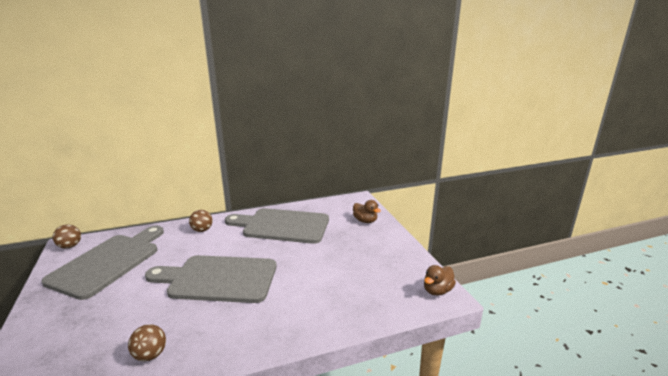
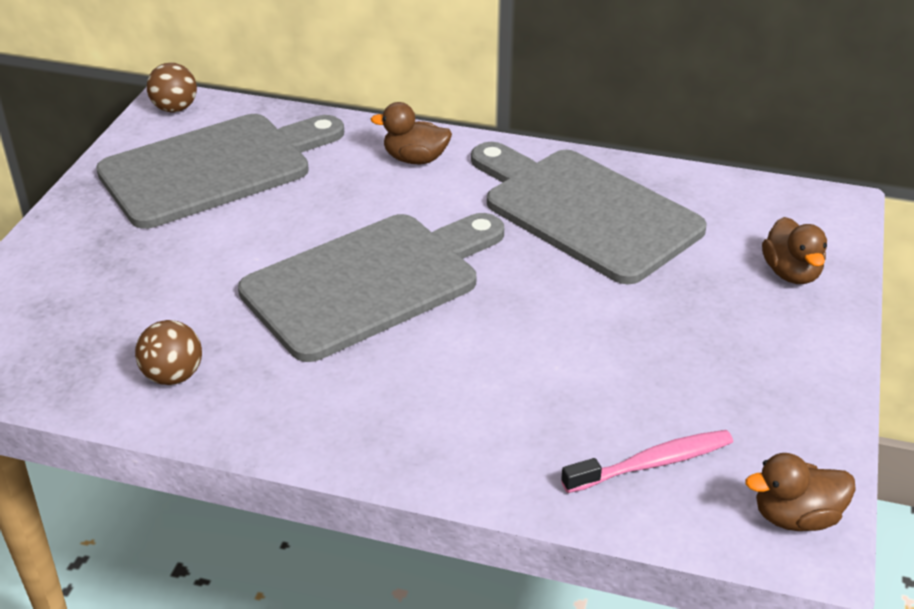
camera: 35 degrees right, 15 degrees up
(202, 230) = (415, 159): brown ball -> brown duck
(218, 278) = (370, 282): grey cutting board -> grey cutting board turned 105 degrees clockwise
(379, 295) = (653, 463): none -> pink toothbrush

